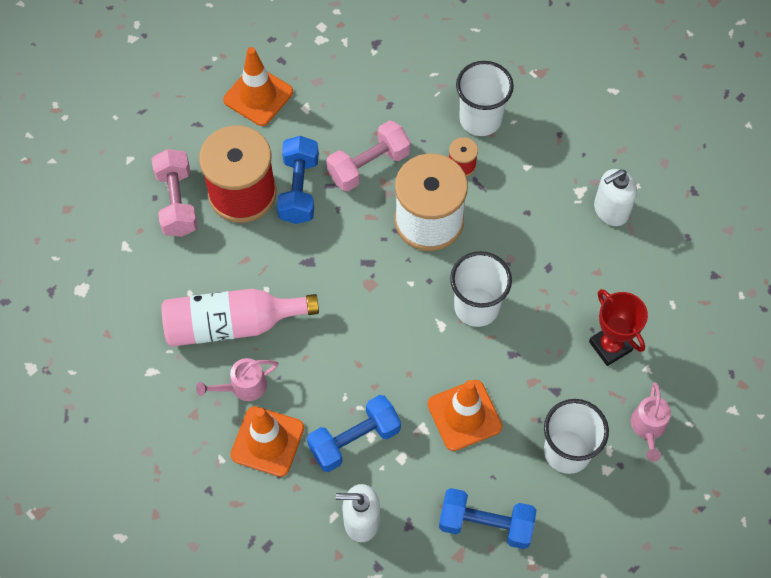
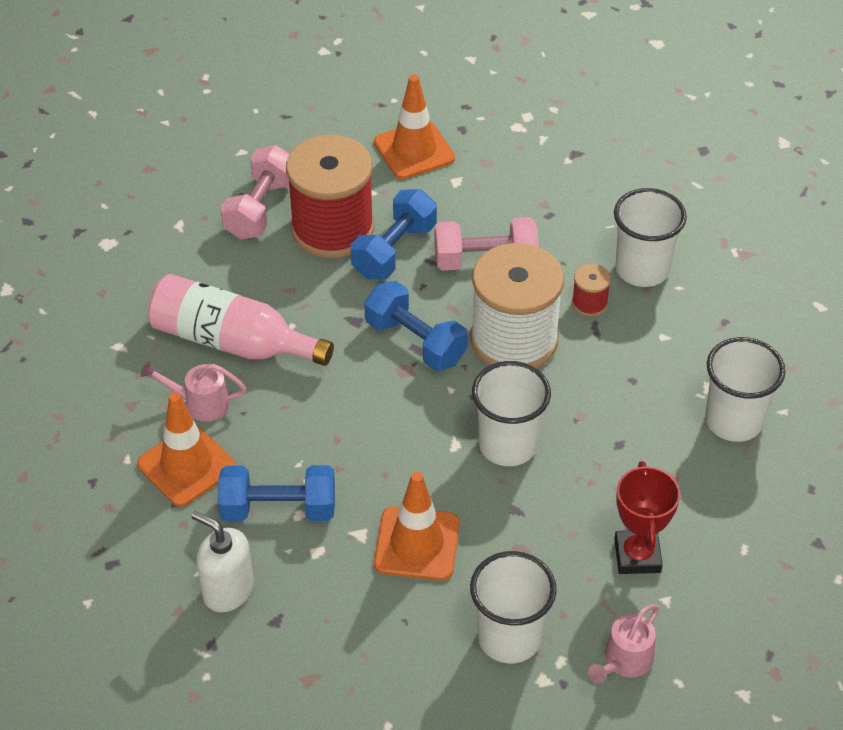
camera: 30 degrees right, 15 degrees down
(485, 524) = (361, 664): blue dumbbell -> blue dumbbell (415, 342)
(610, 210) = (733, 421): white soap dispenser -> white cup

